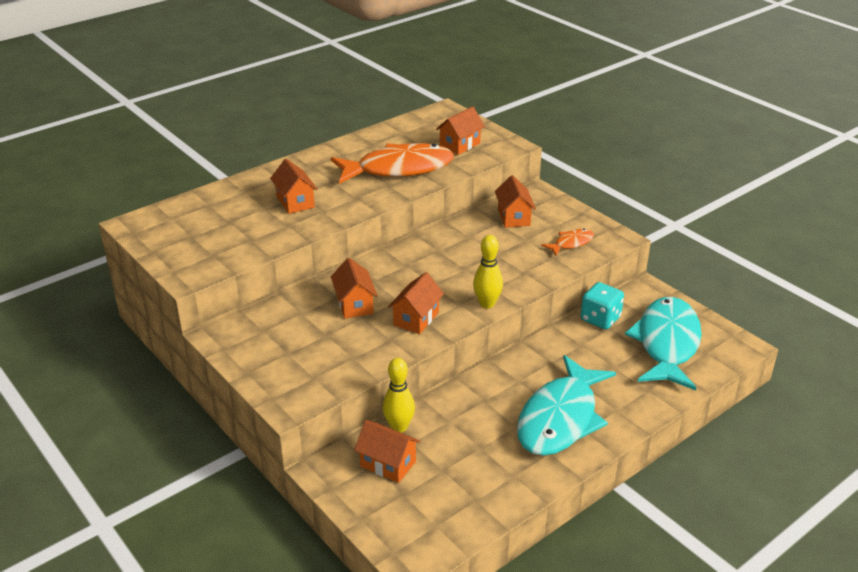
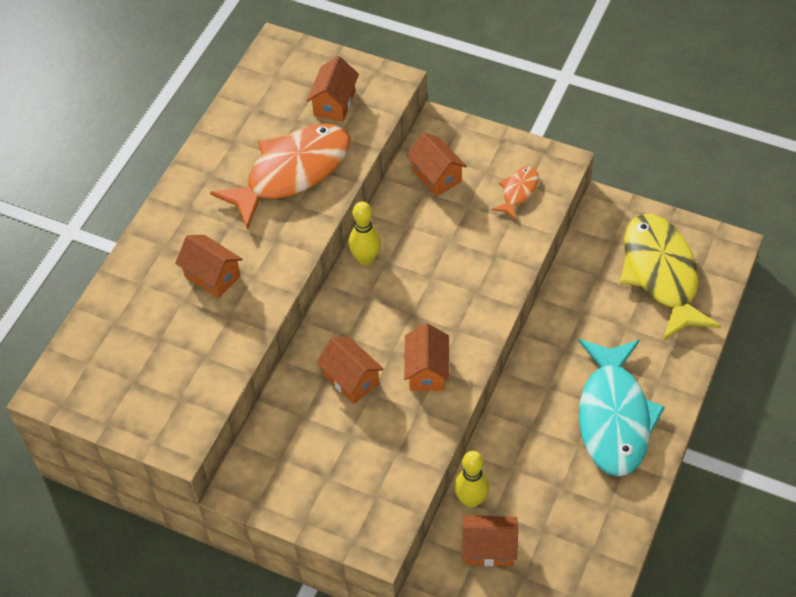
camera: 25 degrees left, 20 degrees up
(487, 304) = (484, 318): yellow bowling pin -> yellow bowling pin (365, 259)
(600, 319) = (581, 268): turquoise dice -> none
(667, 343) = (661, 274): turquoise fish -> yellow fish

